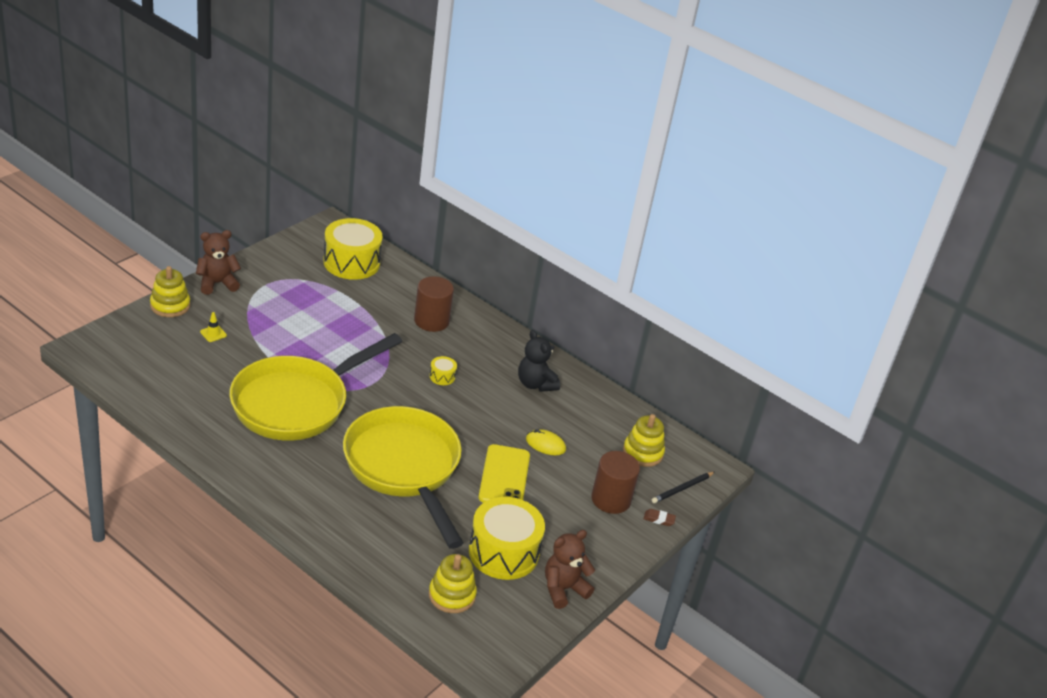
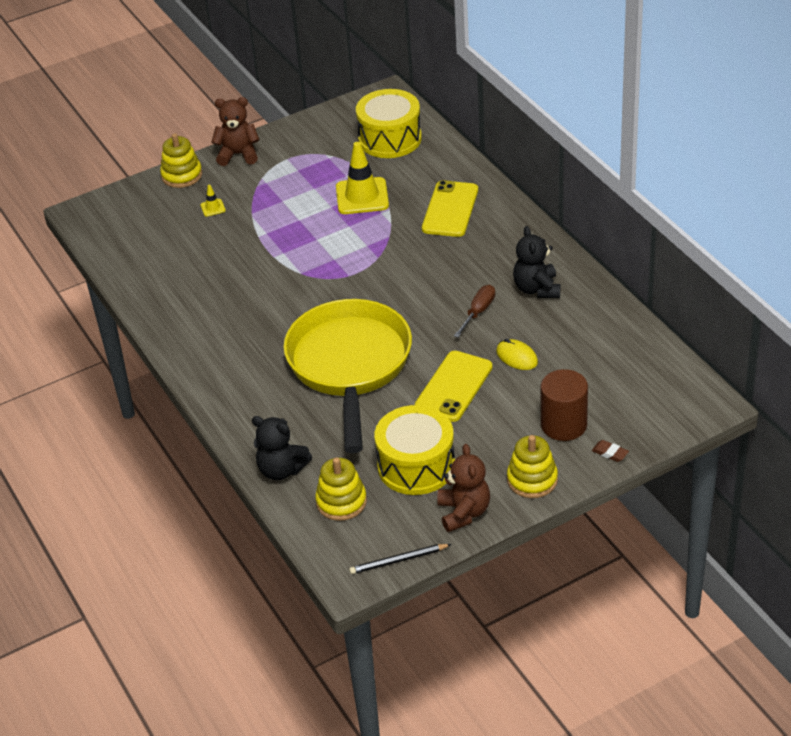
camera: 30 degrees right, 5 degrees up
(297, 403) = (267, 287): yellow pan -> none
(349, 314) = (362, 196): none -> yellow traffic cone
(384, 573) = (281, 470): none -> black teddy bear
(431, 321) = (450, 209): brown cylinder -> yellow phone
(442, 376) = (434, 272): yellow drum -> none
(495, 408) = (478, 311): none -> brown screwdriver
(563, 589) = (464, 512): brown teddy bear -> brown teddy bear turned 90 degrees clockwise
(643, 452) = (627, 377): yellow stacking toy -> yellow stacking toy (532, 480)
(682, 489) = (655, 423): black pencil -> black pencil (398, 560)

